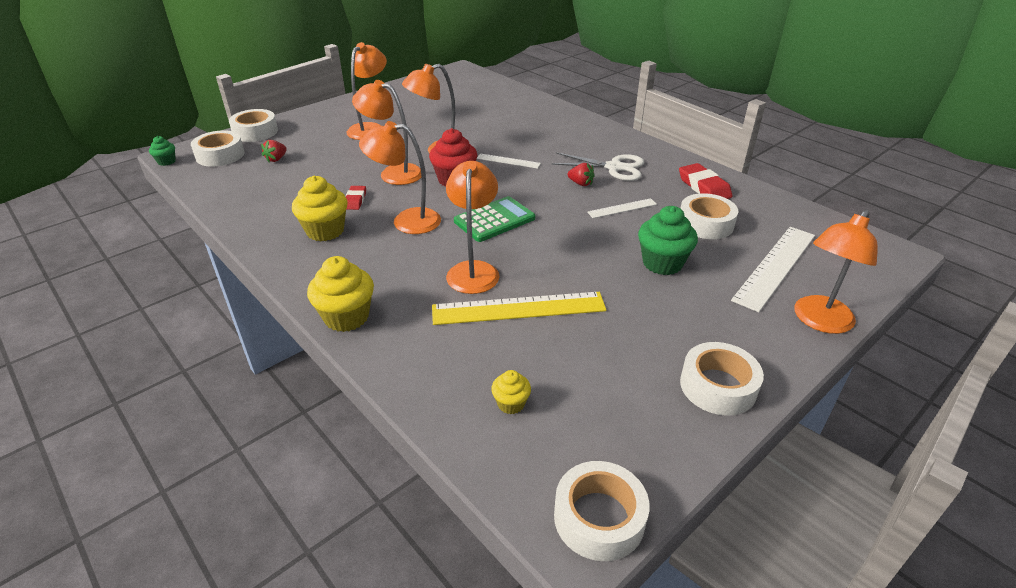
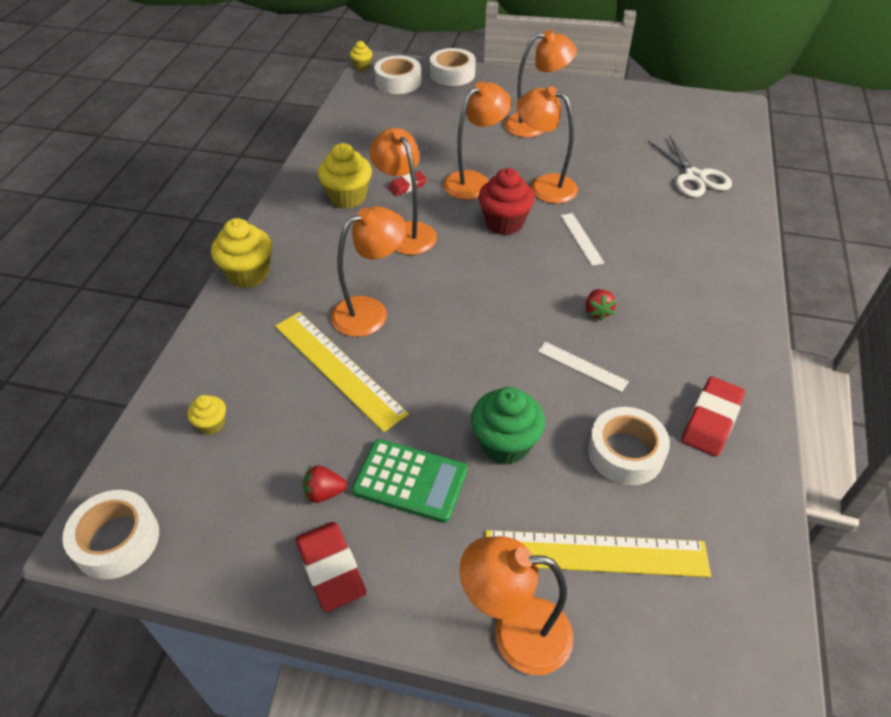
camera: 55 degrees right, 10 degrees up
(166, 162) = (362, 66): green cupcake -> yellow cupcake
(276, 159) = (423, 110): red strawberry -> red strawberry (324, 493)
(393, 173) = (474, 181): orange lamp -> orange lamp turned 60 degrees clockwise
(494, 220) = (462, 284): green calculator -> green calculator (410, 481)
(614, 167) = (664, 322): white scissors -> white scissors (694, 177)
(718, 386) = (331, 568): white tape -> red eraser
(775, 266) = (595, 554): white ruler -> yellow ruler

